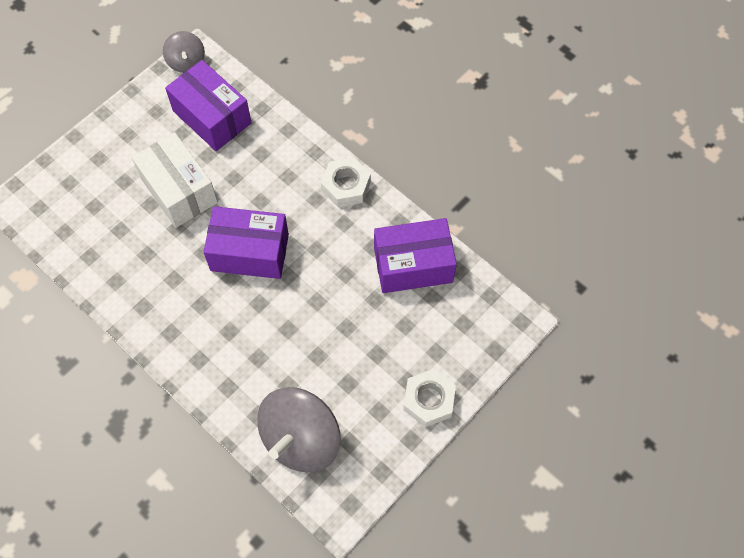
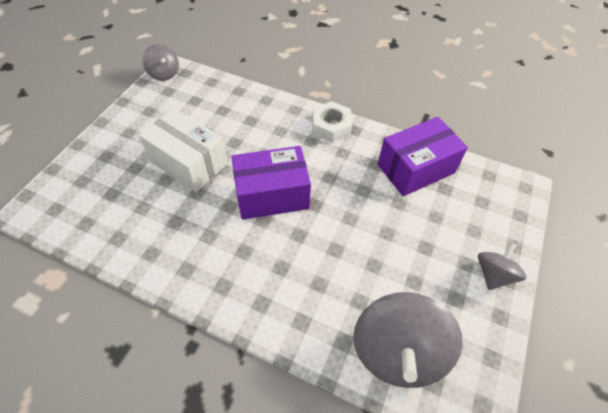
camera: 20 degrees left, 10 degrees down
(212, 117) = (199, 104): purple box -> none
(428, 400) = (493, 274): white nut -> grey spinning top

